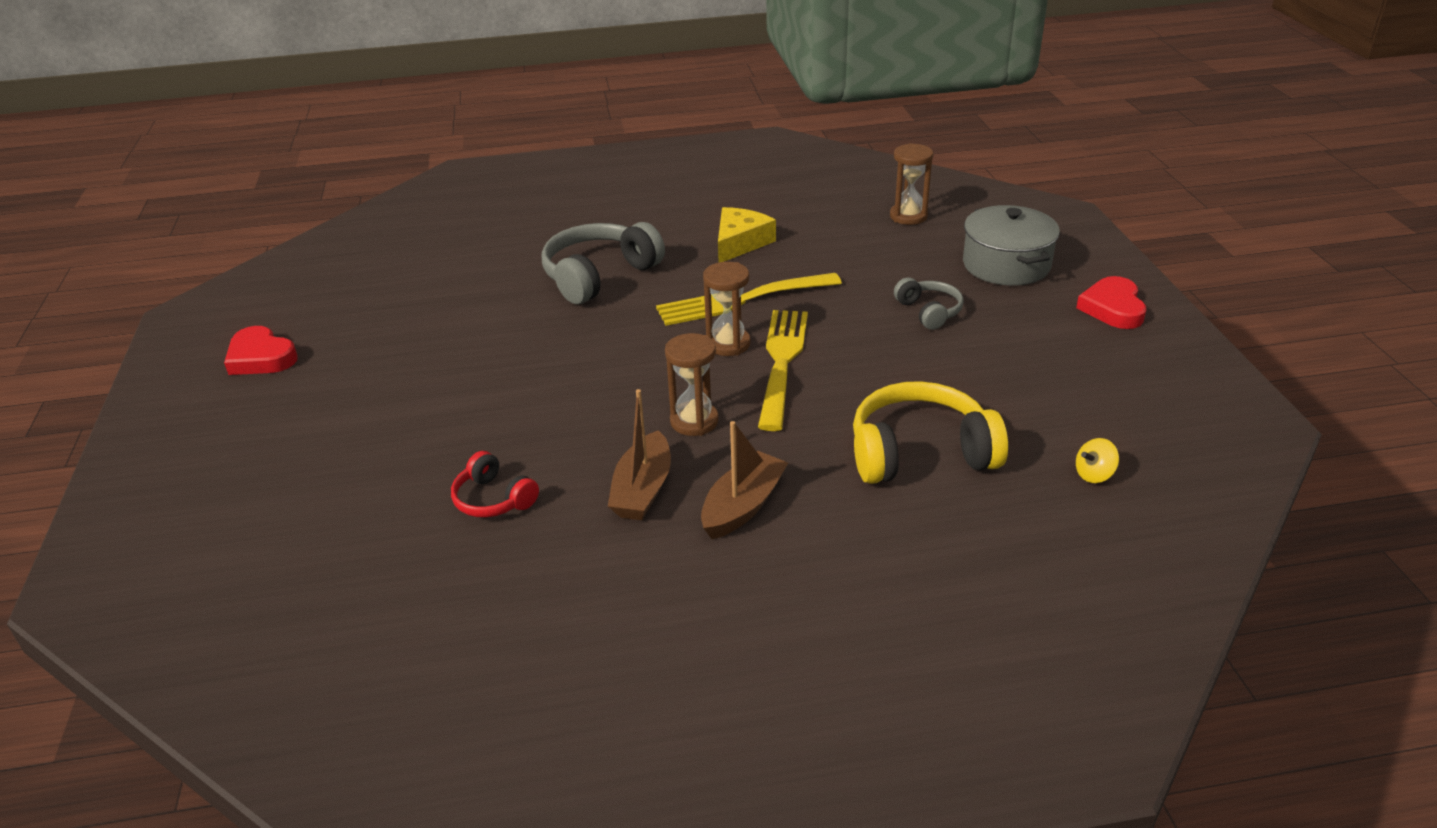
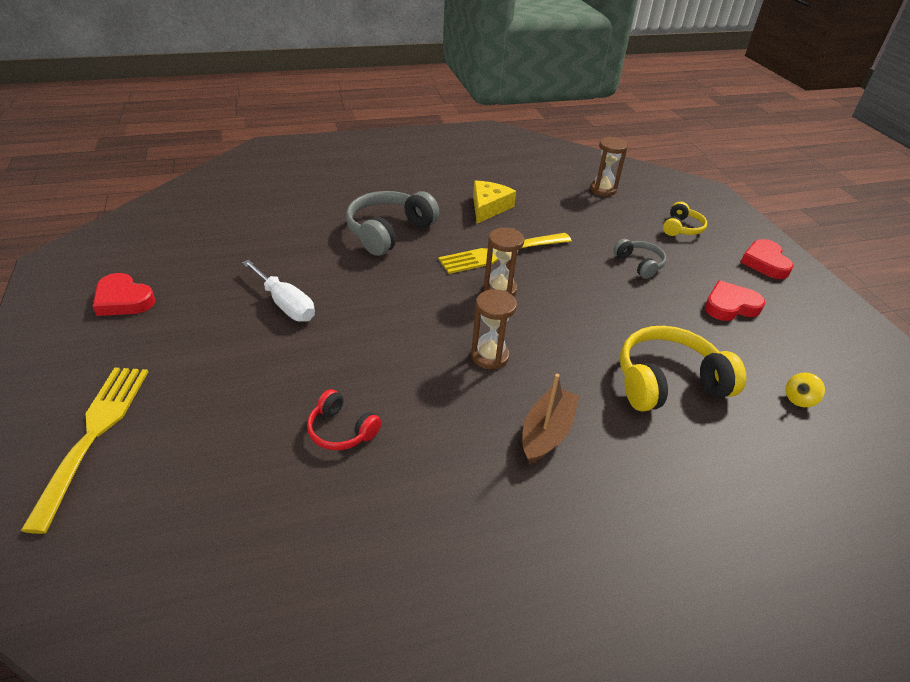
camera: 10 degrees left, 5 degrees up
(452, 362) = (285, 304): none -> white screwdriver
(643, 490) = (463, 419): brown boat -> none
(782, 362) = (544, 305): yellow fork -> yellow fork (94, 434)
(1006, 265) = (681, 228): grey pot -> yellow headphones
(1040, 363) = (730, 306): none -> red heart

